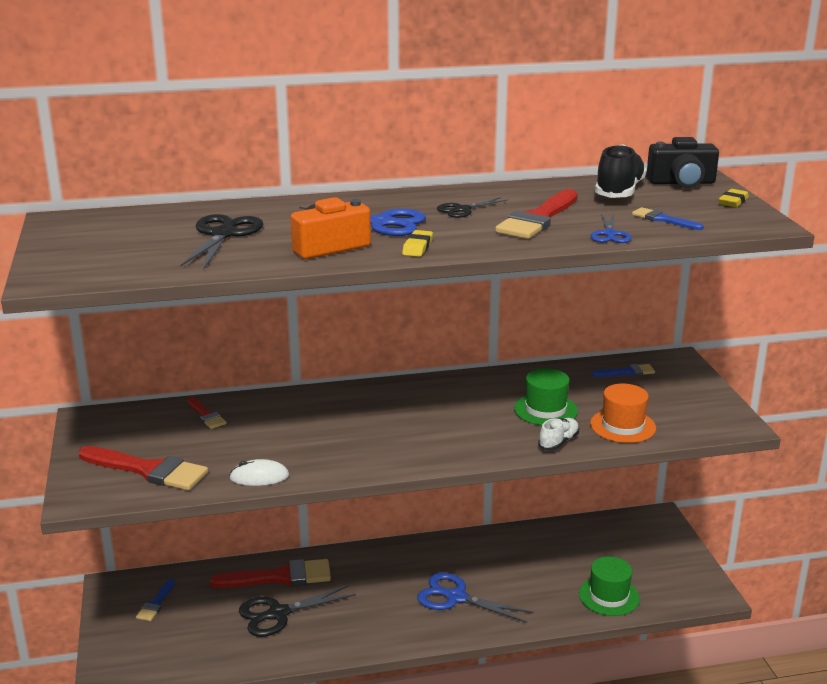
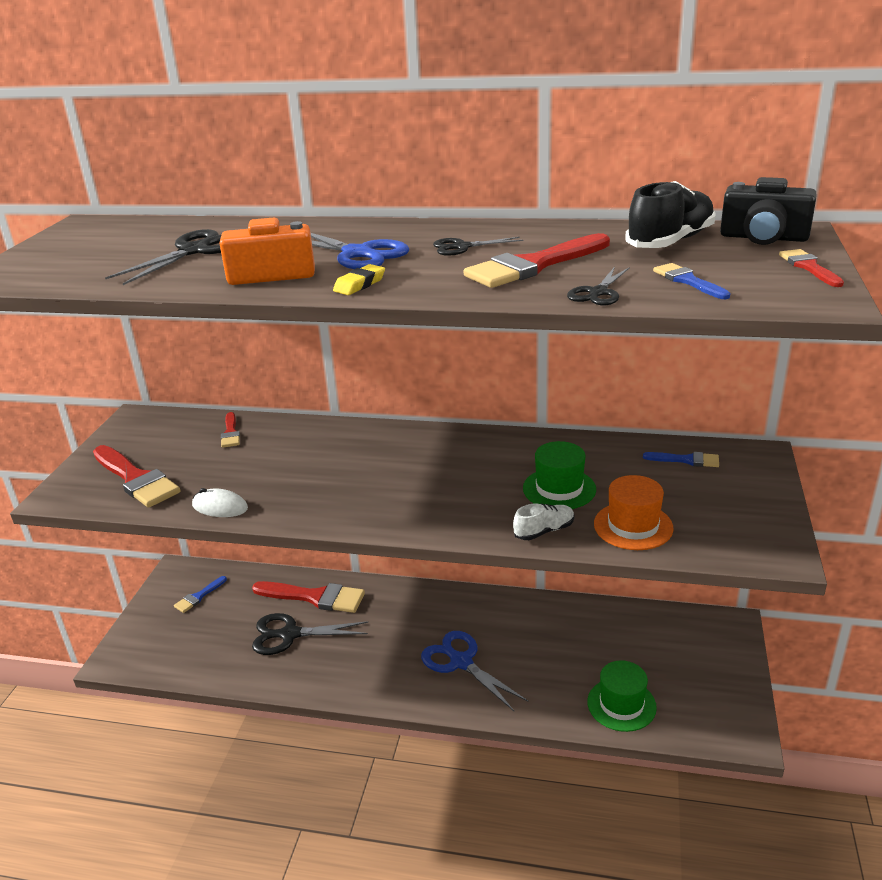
camera: 25 degrees right, 5 degrees up
(610, 234) = (598, 293): blue scissors -> black scissors
(733, 202) = (809, 267): yellow eraser -> red brush

